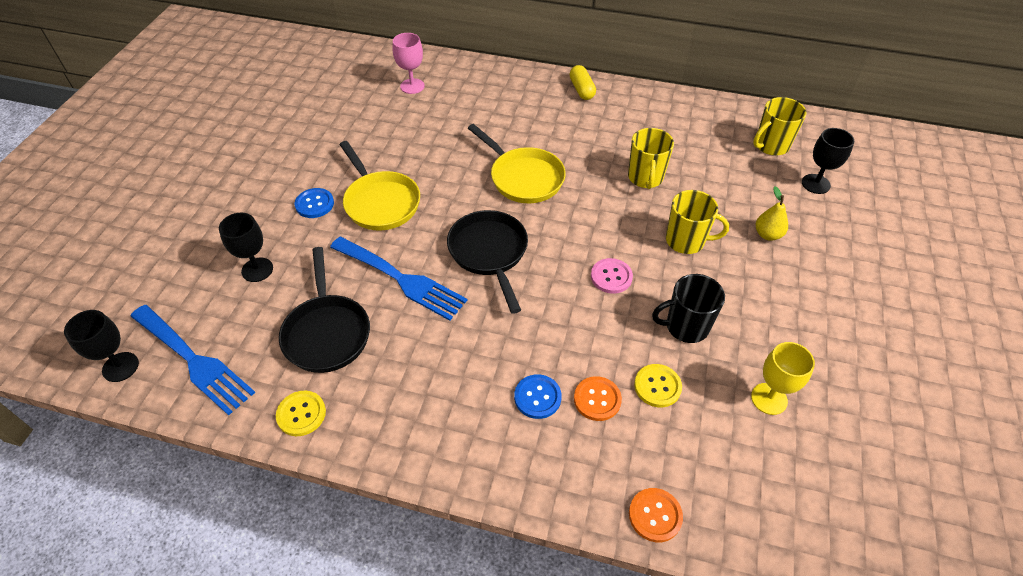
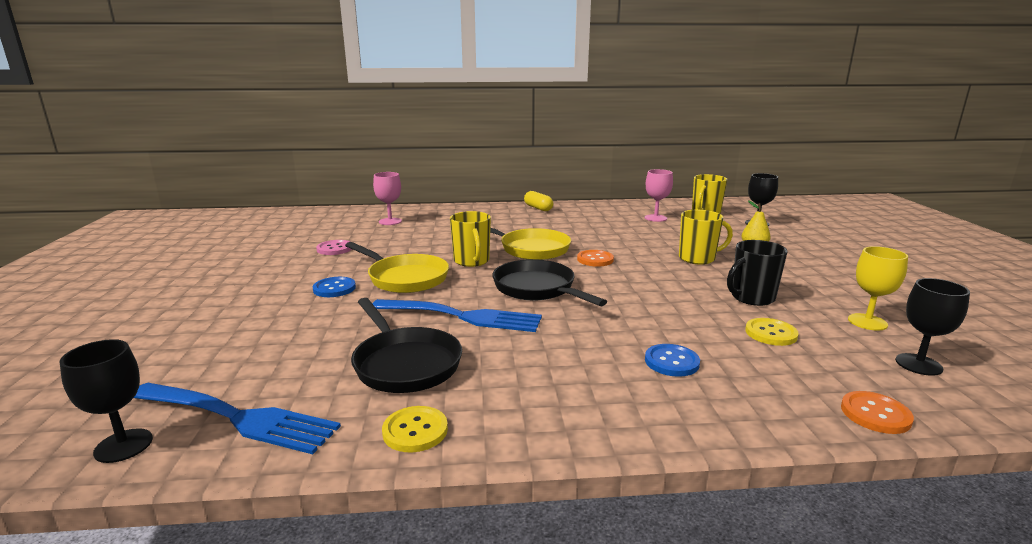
camera: 20 degrees left, 30 degrees down
(257, 270) = (291, 337): black goblet -> black goblet (918, 364)
(597, 399) = (728, 351): orange button -> orange button (595, 259)
(611, 277) = (659, 284): pink button -> pink button (334, 249)
(645, 178) = (631, 236): yellow mug -> yellow mug (471, 261)
(702, 143) = (655, 218): none -> pink goblet

